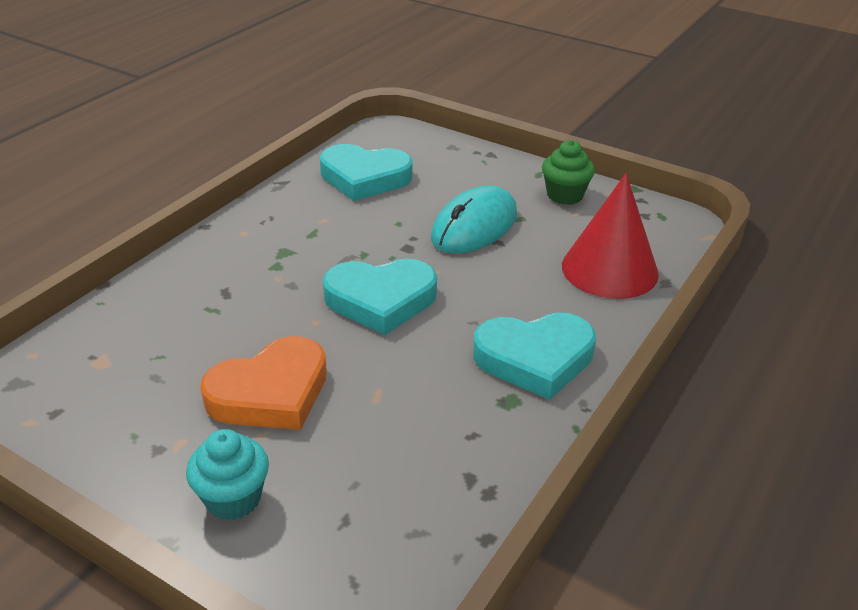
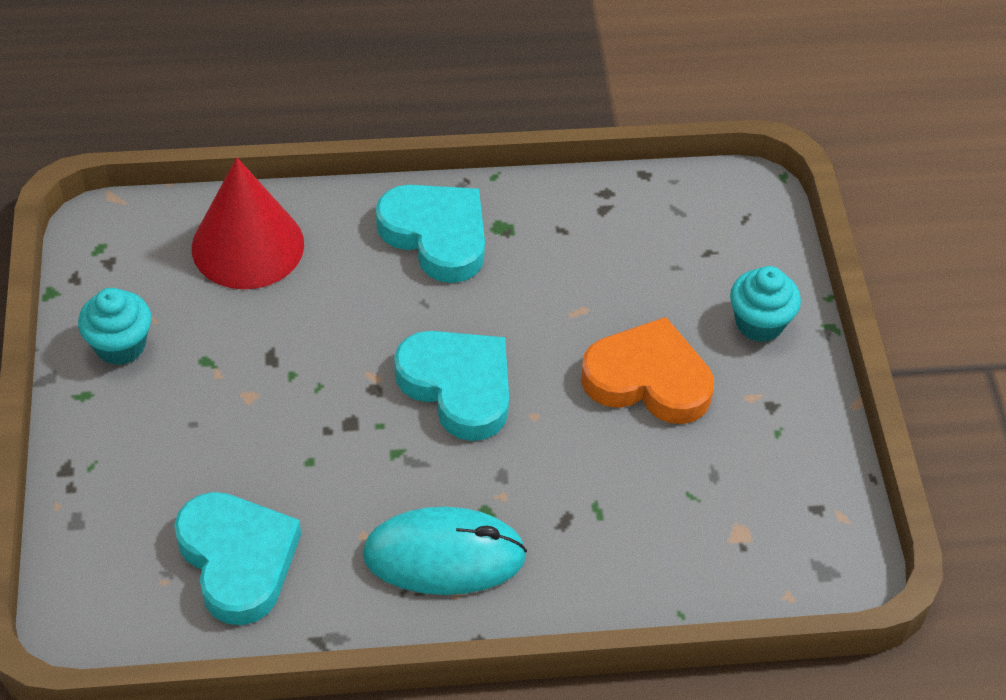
camera: 130 degrees left, 15 degrees up
(474, 226) = (258, 389): turquoise mouse -> turquoise mouse (444, 555)
(565, 195) = (120, 345): green cupcake -> turquoise cupcake

